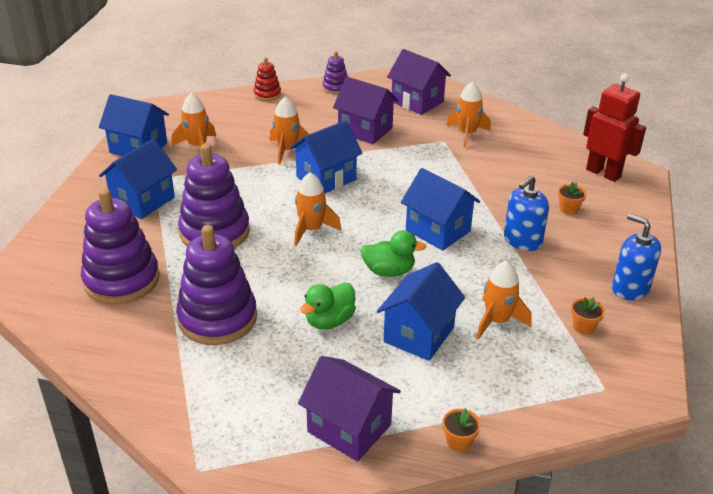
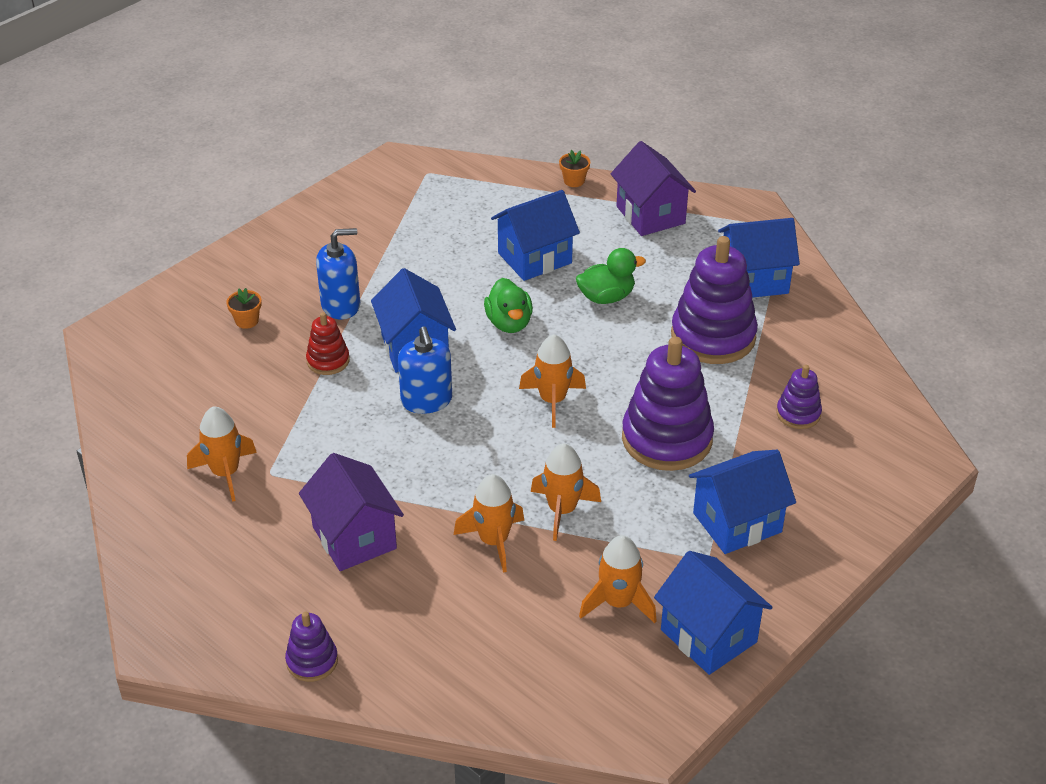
camera: 150 degrees left, 5 degrees up
(121, 280) = (798, 414): purple stacking toy -> purple stacking toy, size x0.50
(267, 94) = (436, 692): red stacking toy -> red stacking toy (328, 361)
(326, 178) = (478, 470): blue house -> blue house (754, 280)
(389, 271) = (509, 323): green duck -> green duck turned 135 degrees counterclockwise
(417, 102) = (221, 569): purple house -> none
(497, 321) = (454, 245): orange rocket -> orange rocket (562, 510)
(583, 327) = (385, 215): orange flower pot -> none
(603, 173) = (144, 349): red robot -> none
(630, 288) = (302, 228): blue soap dispenser -> blue soap dispenser (426, 400)

